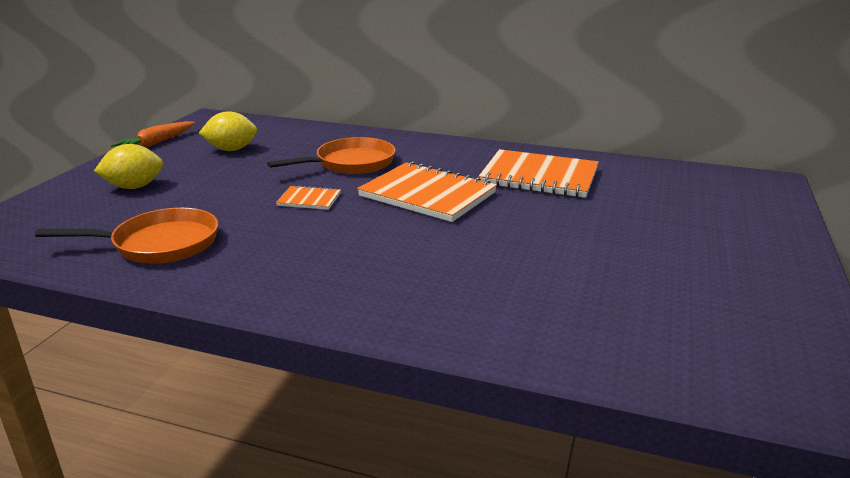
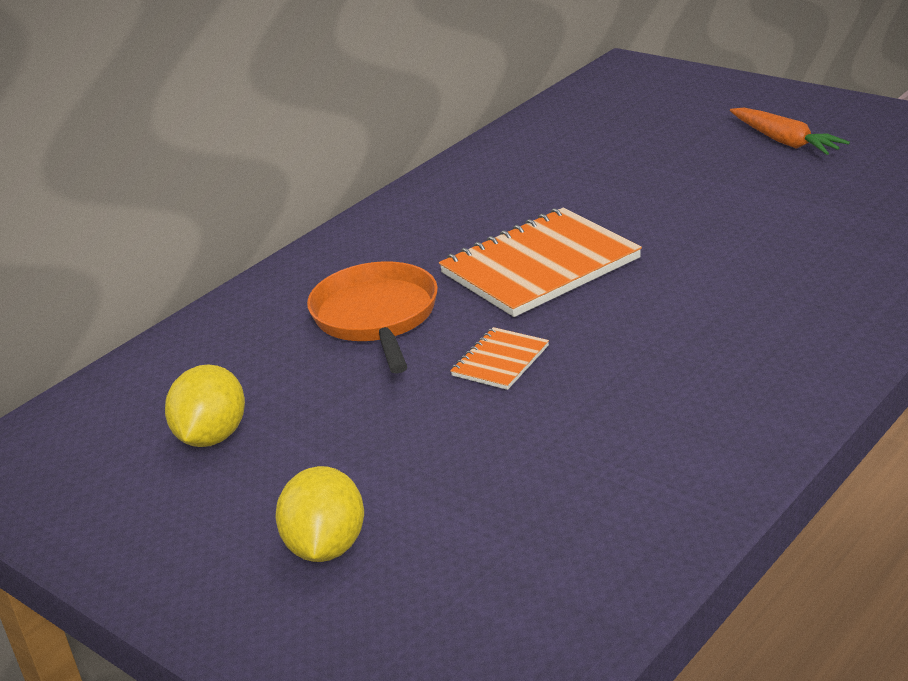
camera: 65 degrees left, 5 degrees up
(156, 143) = (89, 534): orange carrot -> orange carrot (785, 141)
(159, 244) = (593, 501): orange pan -> none
(539, 177) = (529, 184): orange notebook -> none

